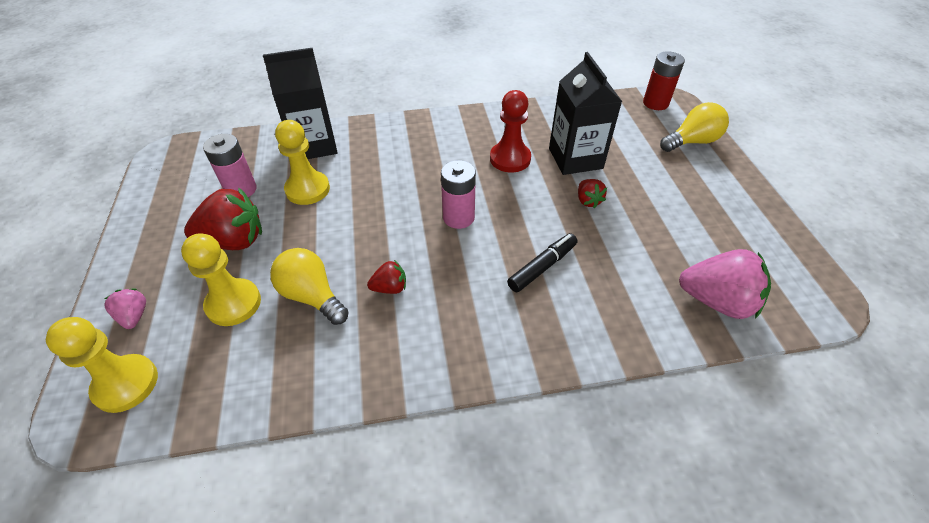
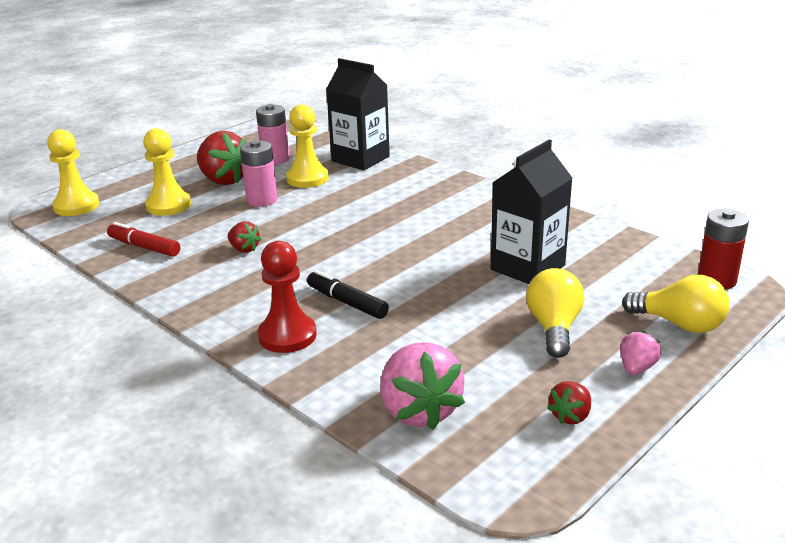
camera: 55 degrees right, 20 degrees down
(134, 316) = (127, 183): pink strawberry -> pink strawberry (636, 368)
(301, 360) = (144, 247): none -> red marker
(312, 296) = (204, 226): yellow light bulb -> yellow light bulb (554, 328)
(458, 217) = (358, 244): pink battery -> pink battery (262, 200)
(510, 159) = (473, 237): red pawn -> red pawn (287, 335)
(542, 267) = (347, 302): black marker -> black marker turned 150 degrees counterclockwise
(588, 201) = (471, 295): red strawberry -> red strawberry (570, 416)

